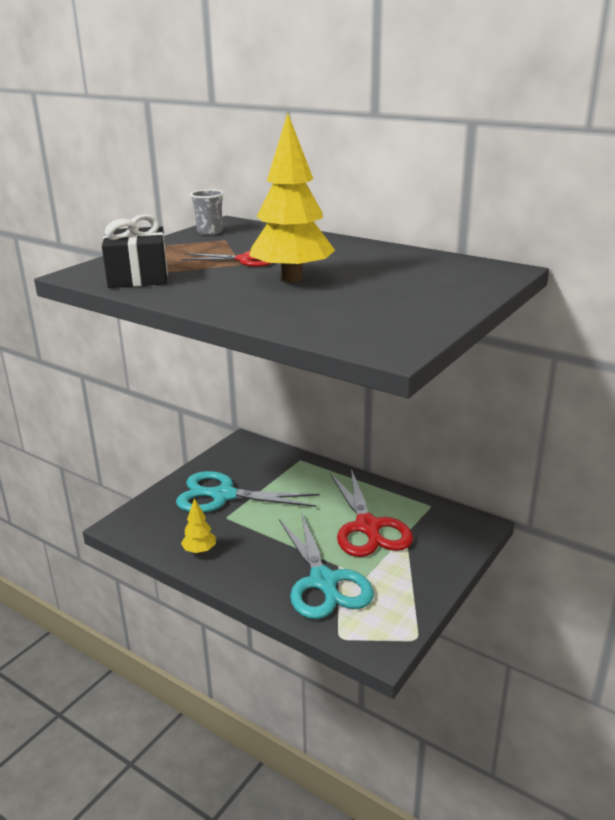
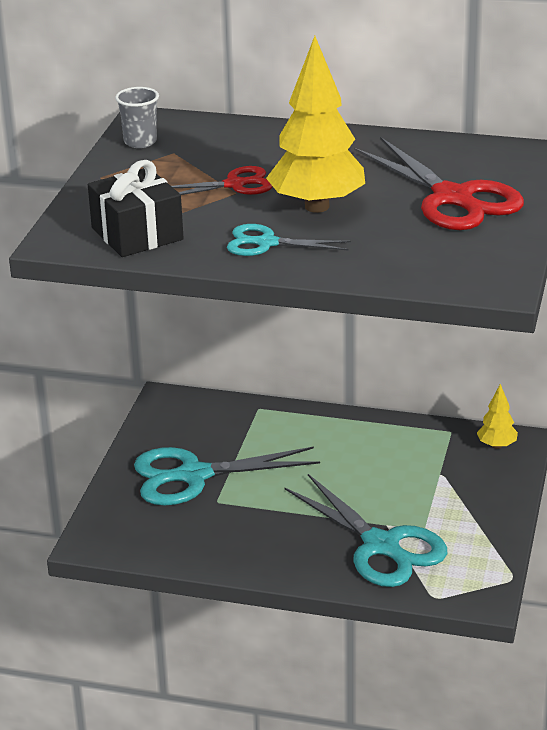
camera: 20 degrees left, 5 degrees up
(199, 551) = (214, 547): yellow tree -> yellow tree (496, 445)
(225, 294) = (266, 243): none -> turquoise scissors
(368, 527) = (394, 474): red scissors -> red scissors (453, 198)

